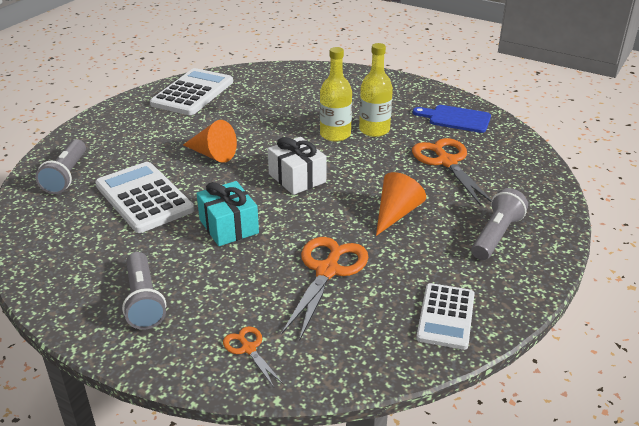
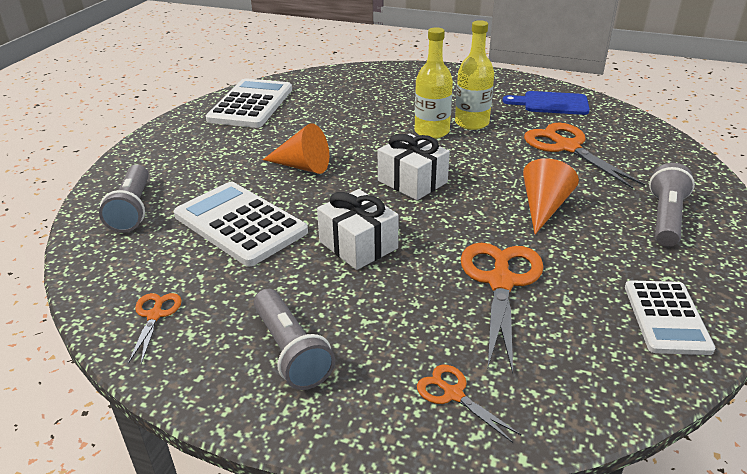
camera: 10 degrees left, 0 degrees up
(56, 261) = (155, 315): none -> orange scissors
(228, 226) = (358, 245): turquoise gift -> white gift

